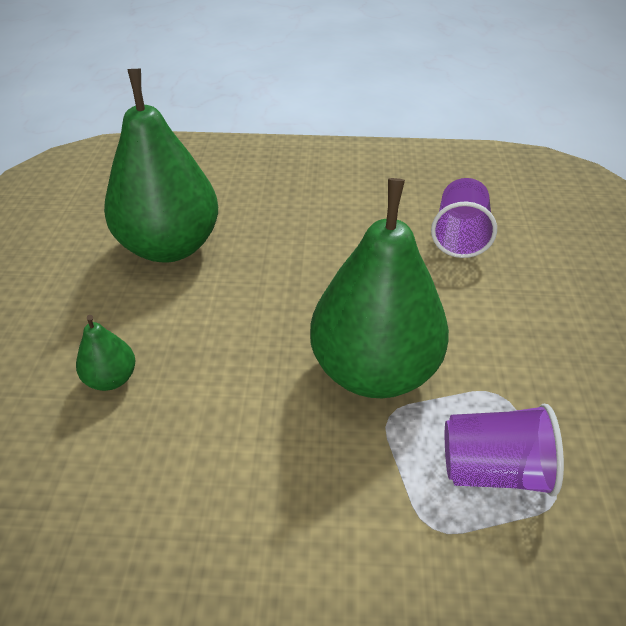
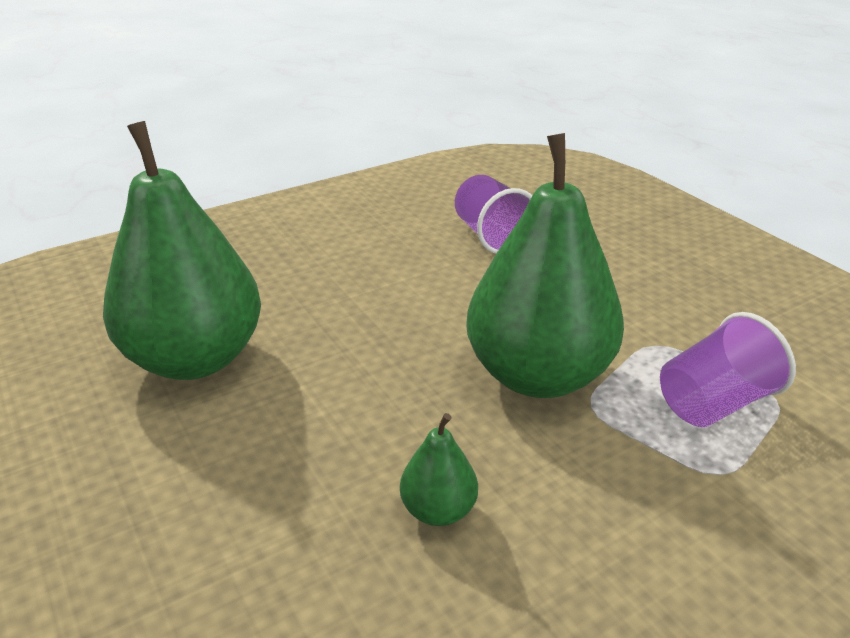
camera: 35 degrees left, 10 degrees down
(111, 379) = (270, 521): green pear -> green pear (438, 510)

